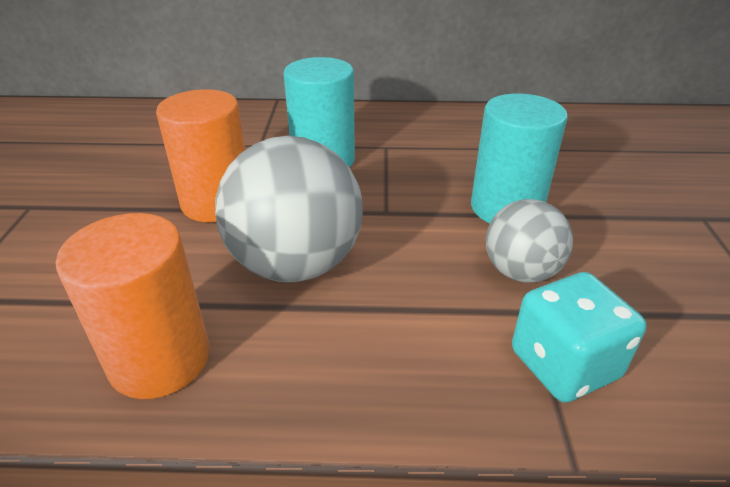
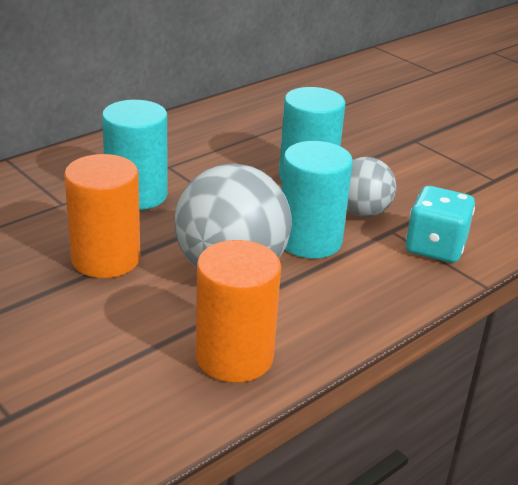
camera: 45 degrees left, 5 degrees down
(415, 275) = (309, 241): none -> turquoise cylinder

